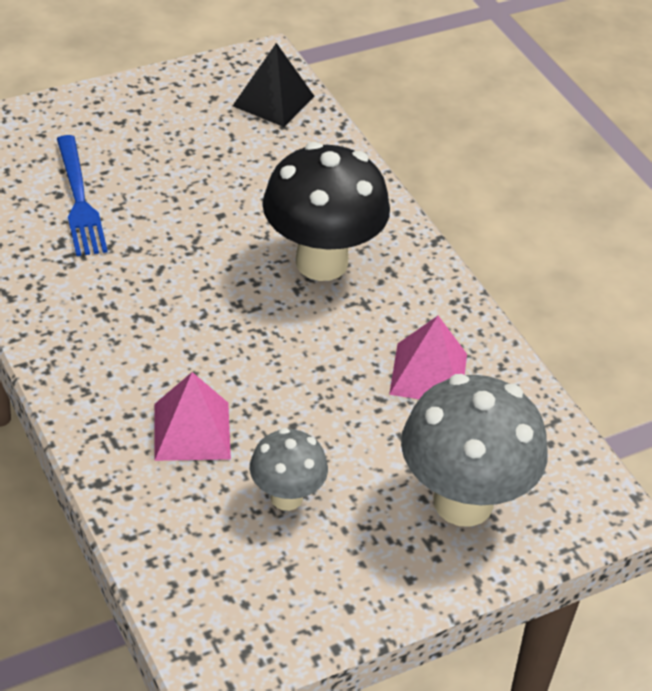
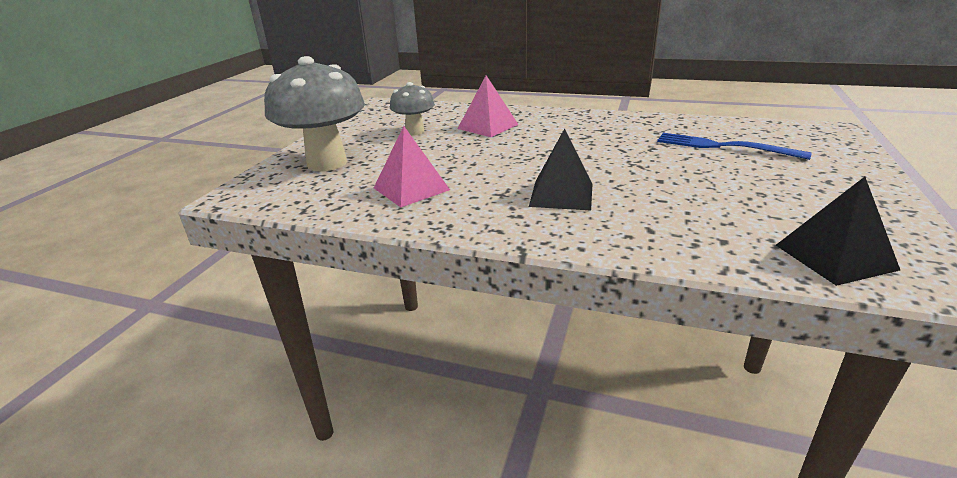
camera: 140 degrees right, 15 degrees down
(321, 262) = (561, 194): black mushroom -> black pyramid

